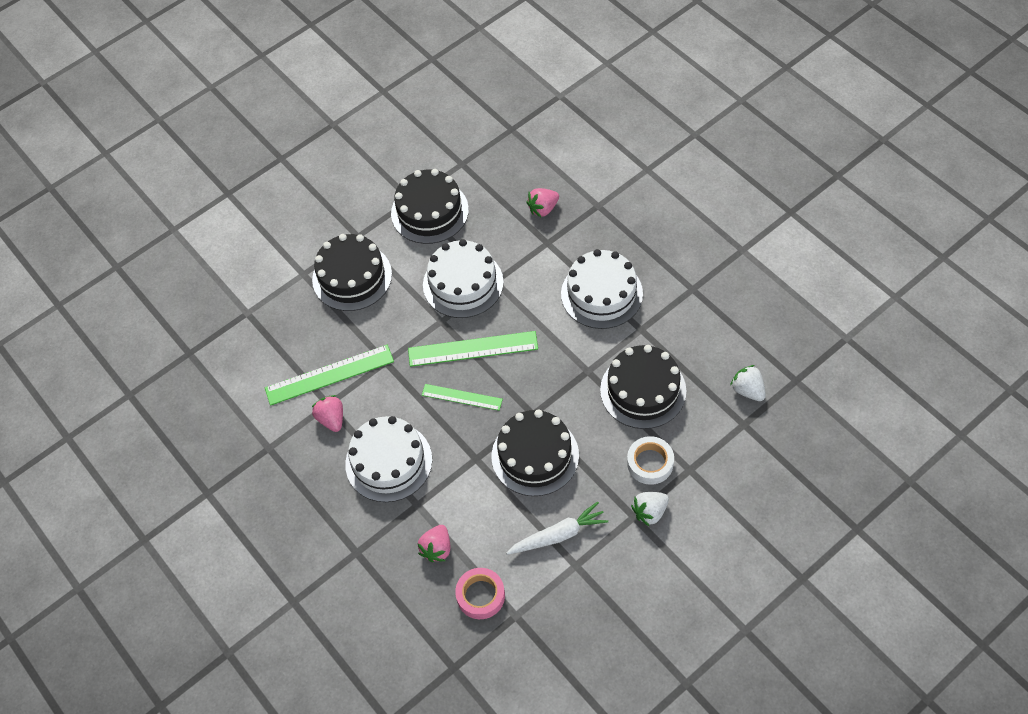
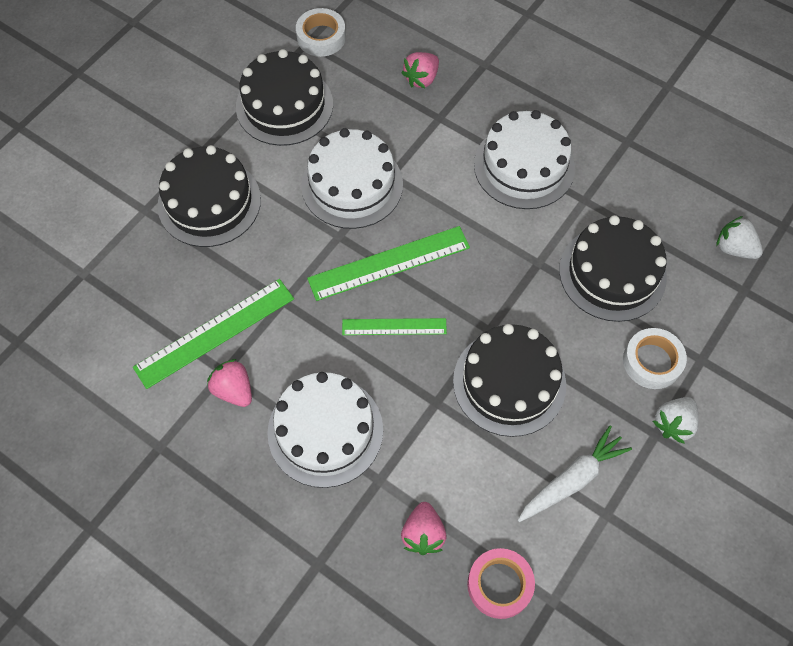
camera: 20 degrees left, 5 degrees up
(474, 161) = (321, 37): none -> white tape

